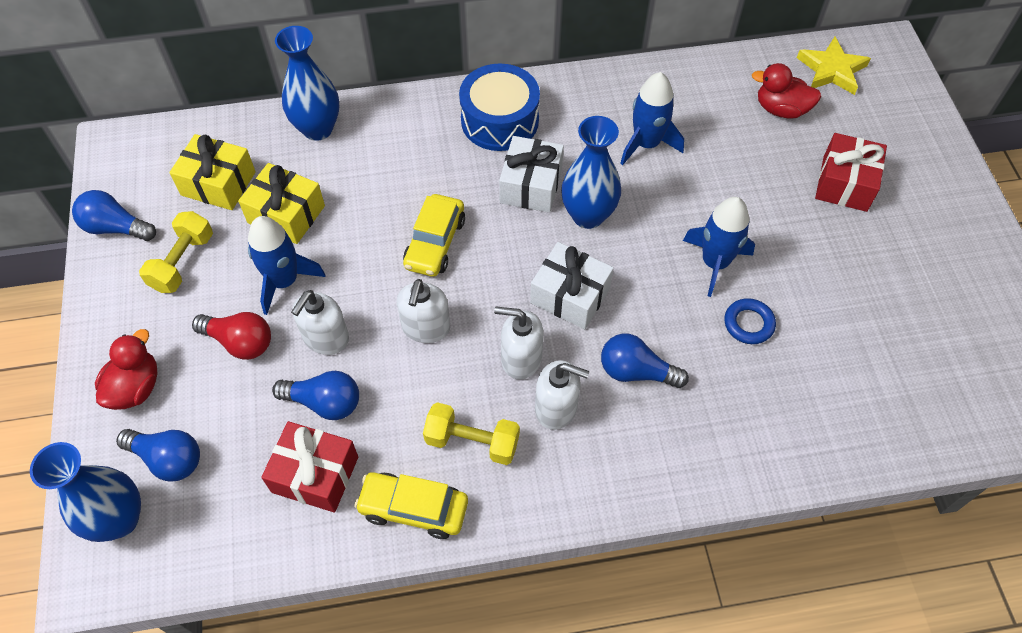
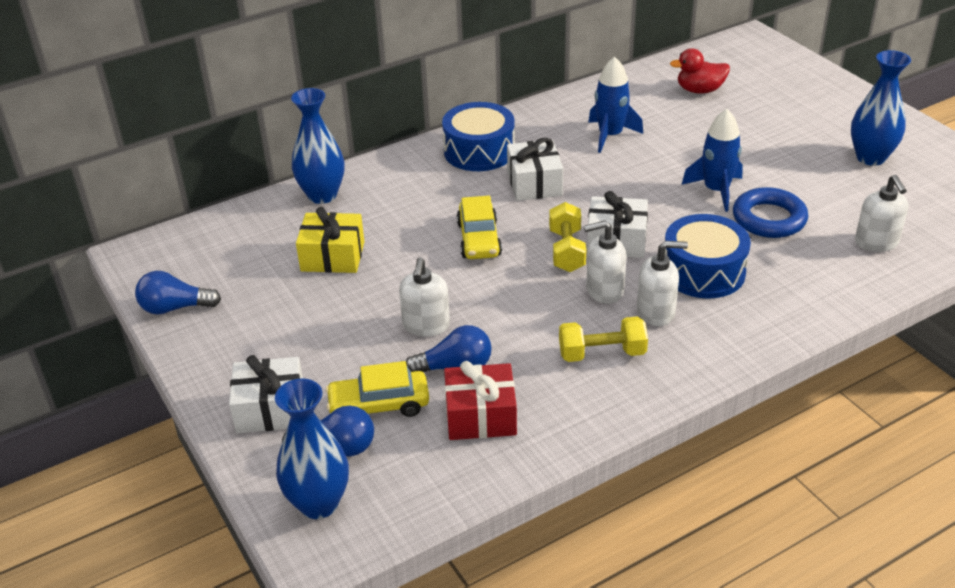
camera: 20 degrees left, 20 degrees down
(135, 388) = (271, 409): red duck -> white gift
(182, 262) = (257, 313): yellow dumbbell -> yellow dumbbell (567, 250)
(218, 183) = (254, 253): yellow gift -> none
(240, 342) = (349, 350): red light bulb -> none
(284, 281) = (362, 300): blue rocket -> none
(413, 509) = (583, 411): yellow car -> yellow car (379, 405)
(426, 327) = (509, 294): white soap dispenser -> white soap dispenser (876, 242)
(588, 215) = (595, 189): blue vase -> blue vase (870, 157)
(636, 371) = (703, 271): blue light bulb -> blue drum
(748, 324) = (769, 219): blue ring -> blue ring, size x1.65
(831, 70) = (721, 59): yellow star -> none
(844, 183) = (779, 120): red gift -> none

